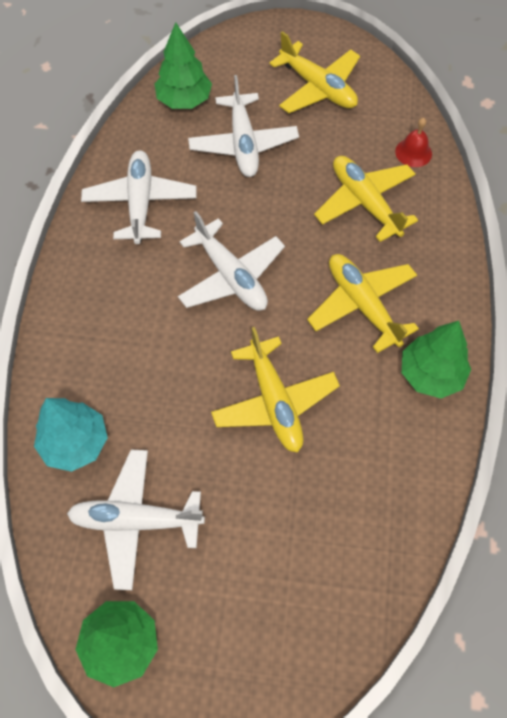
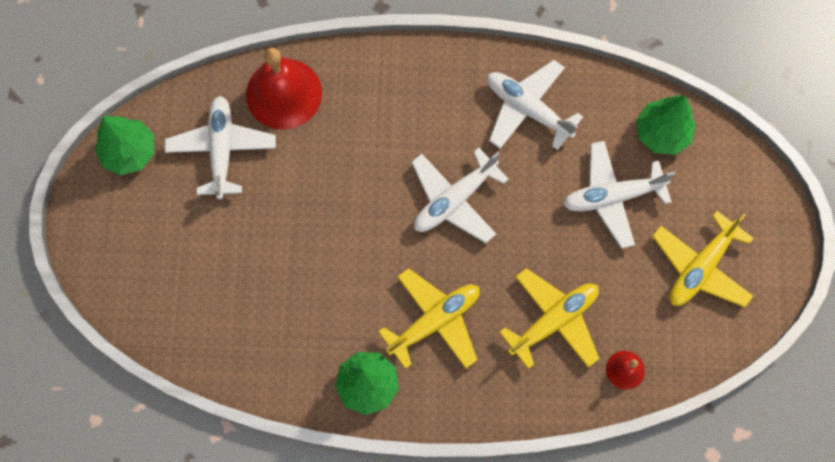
camera: 85 degrees right, 10 degrees up
(75, 443) = (284, 93): turquoise tree -> red bell
(140, 203) = (527, 109): white plane -> white plane turned 135 degrees counterclockwise
(274, 402) = (330, 248): yellow plane -> none

